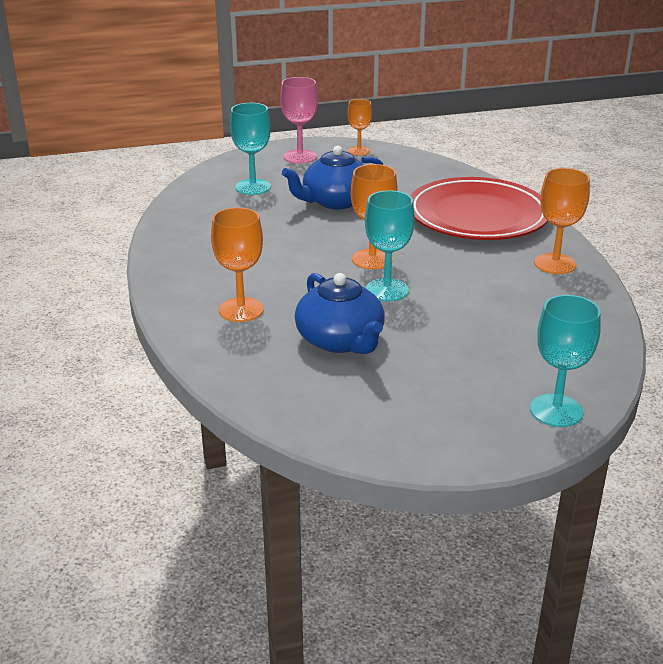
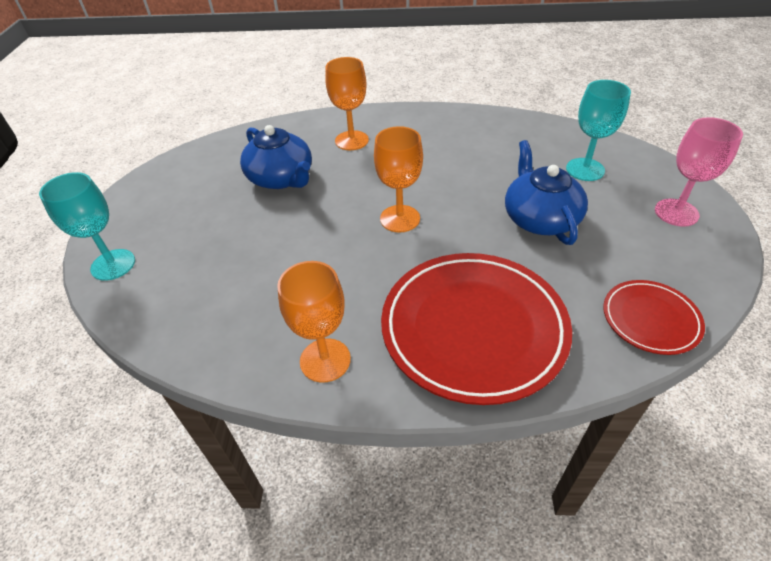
camera: 110 degrees right, 15 degrees up
(341, 340) = (281, 178): blue teapot -> blue teapot turned 120 degrees counterclockwise
(359, 151) = (703, 267): orange goblet -> none
(387, 290) = (340, 216): turquoise goblet -> none
(422, 165) = (650, 319): none -> red plate

